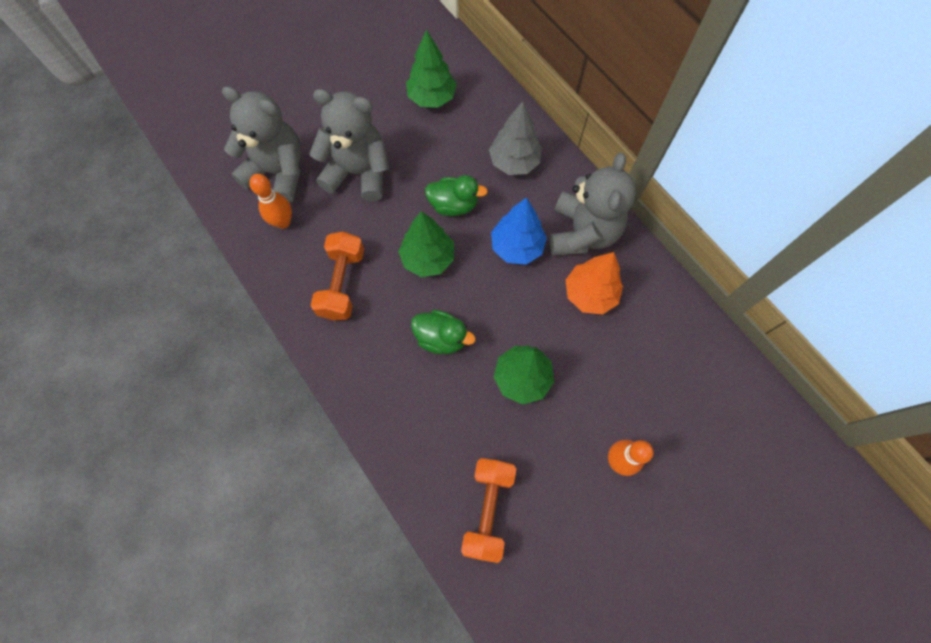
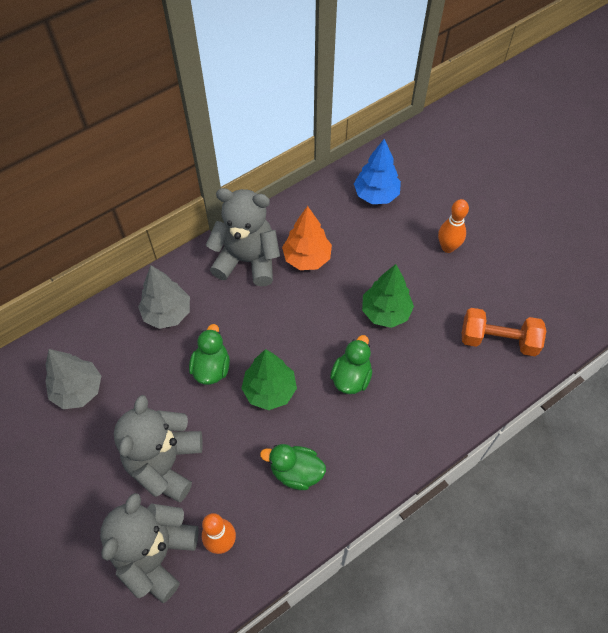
camera: 90 degrees left, 10 degrees down
(342, 283) = (296, 472): orange dumbbell -> green duck
(431, 98) = (78, 390): green tree -> grey tree
(516, 247) = (259, 313): blue tree -> blue tree (376, 195)

